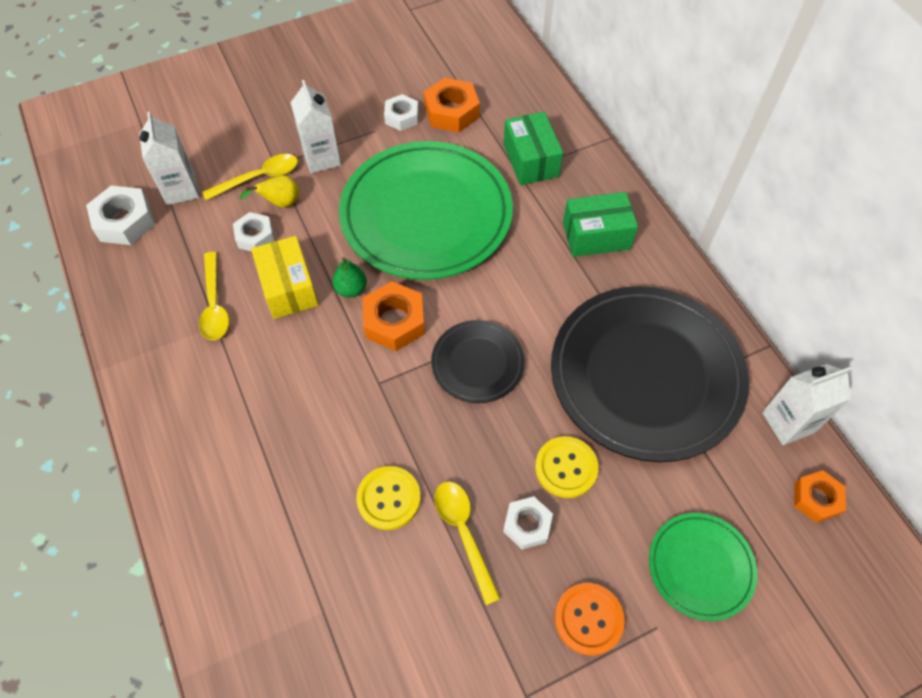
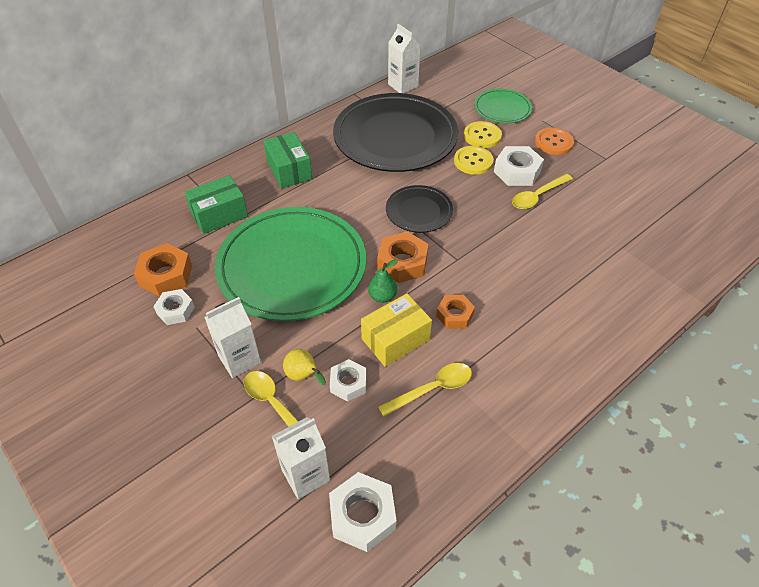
camera: 105 degrees left, 10 degrees down
(389, 498) = (536, 234): yellow button -> yellow button (482, 136)
(527, 525) = (517, 172): white nut -> white nut, size x1.53
(816, 499) = (443, 76): orange nut -> orange nut (454, 315)

